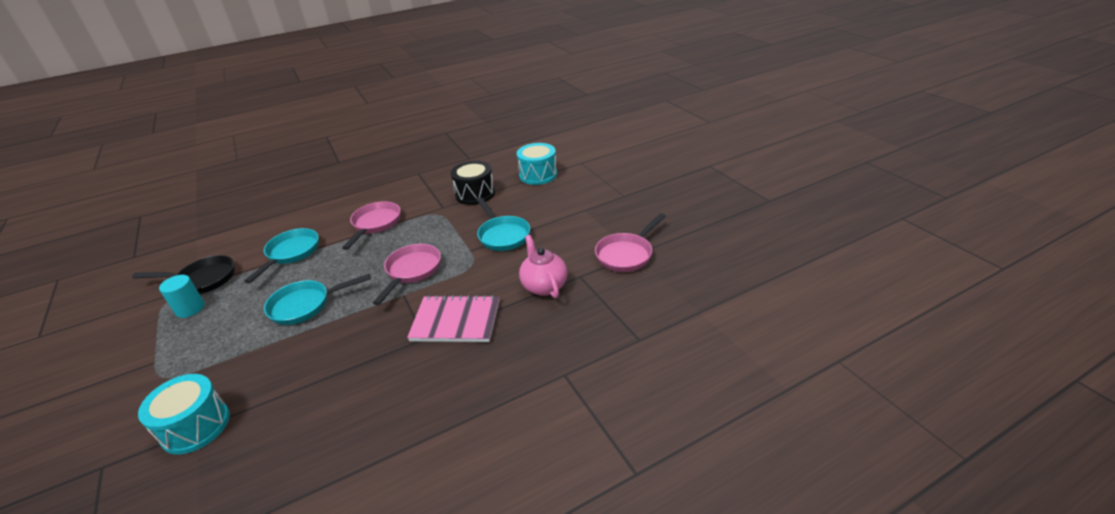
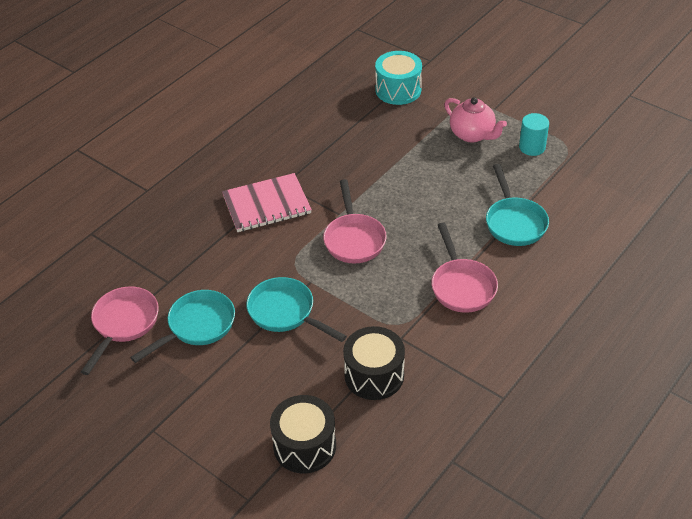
camera: 155 degrees right, 10 degrees up
(203, 280) = (566, 172): black pan -> none
(305, 305) = (425, 179): turquoise pan -> turquoise pan (197, 326)
(538, 175) = (304, 446): turquoise drum -> black drum
(544, 286) = (201, 260): pink teapot -> pink teapot (472, 135)

